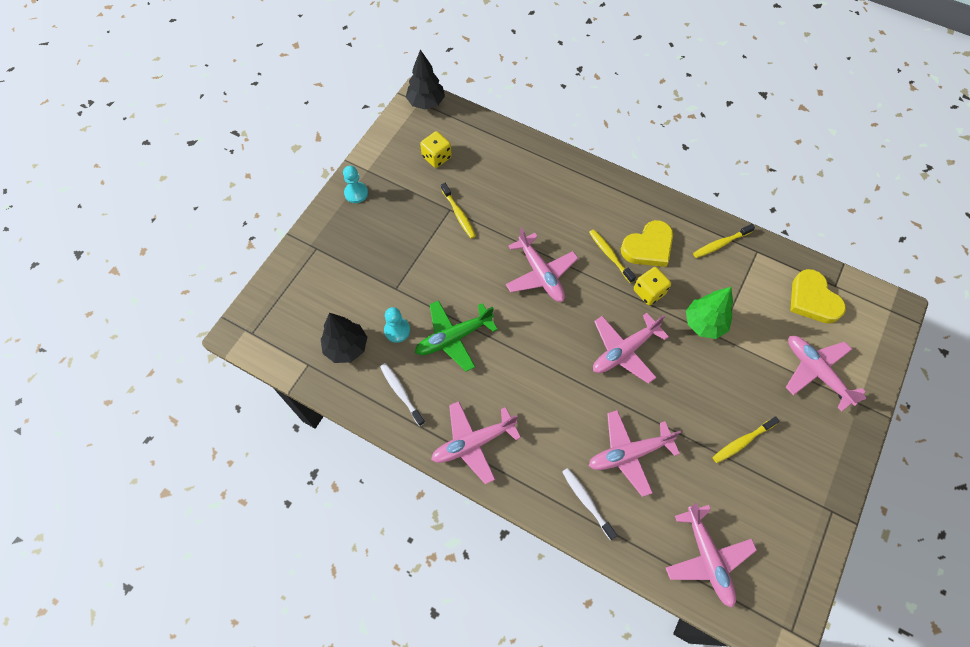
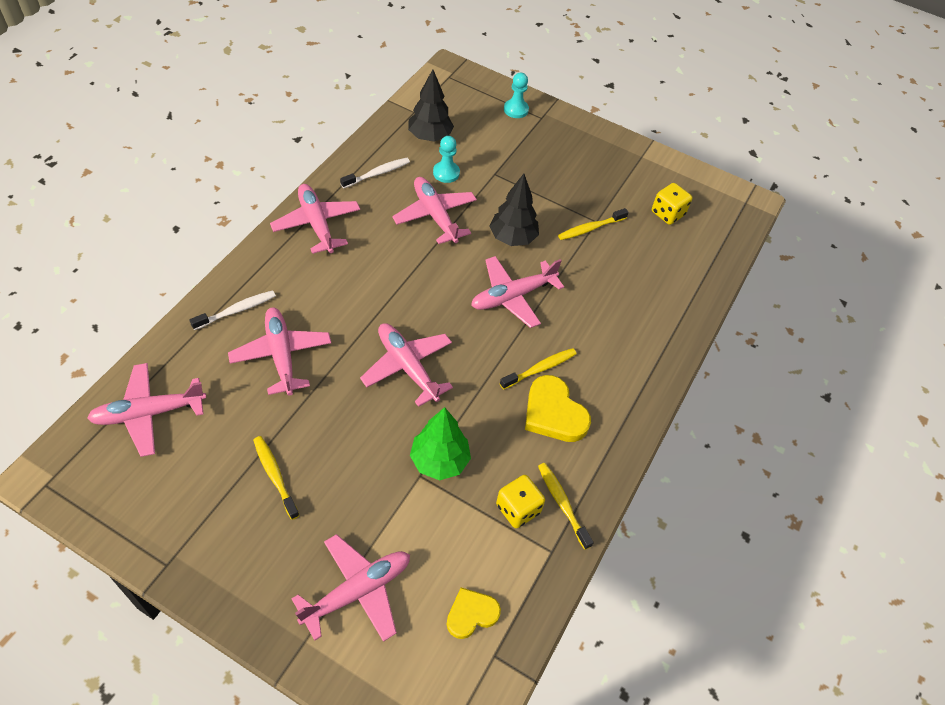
camera: 85 degrees right, 10 degrees down
(356, 193) = (611, 147): turquoise pawn -> turquoise pawn (516, 109)
(426, 103) = (746, 208): black tree -> black tree (512, 238)
(453, 338) = (435, 215): green plane -> pink plane
(649, 292) = (487, 404): yellow dice -> yellow dice (518, 509)
(813, 299) = (471, 614): yellow heart -> yellow heart, size x0.64

